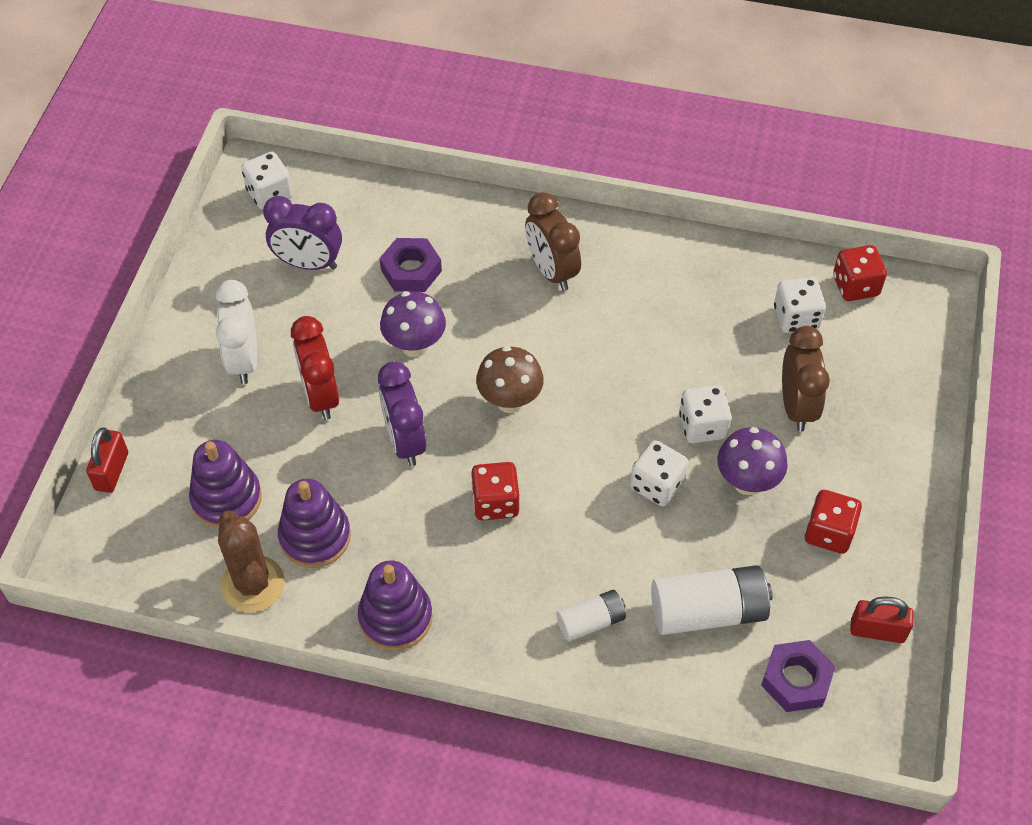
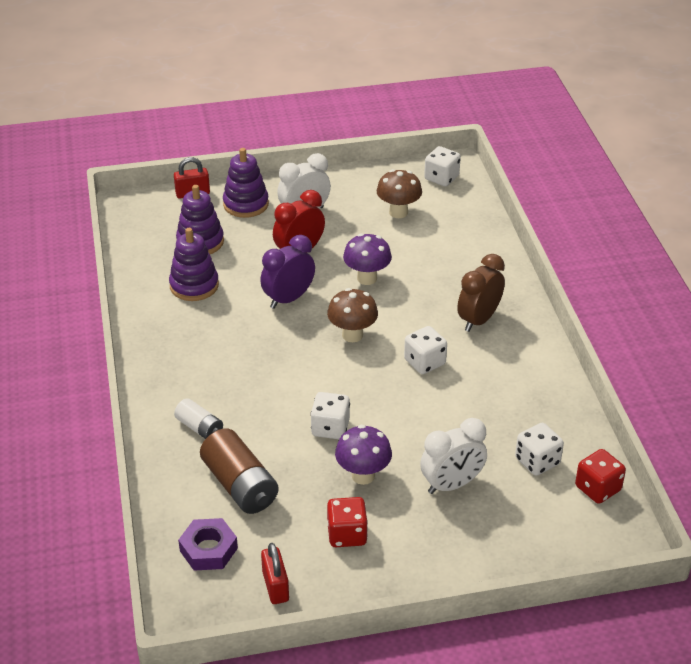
camera: 65 degrees right, 15 degrees down
(253, 584) = (147, 272): brown cactus -> none
(308, 263) = (398, 212): purple clock -> brown mushroom
(395, 617) = (155, 338): purple stacking toy -> purple stacking toy (246, 204)
(411, 270) = (427, 256): purple nut -> none
(495, 502) = (266, 354): red dice -> none
(702, 426) = (397, 437): white dice -> white dice (424, 362)
(708, 611) = (240, 485): white battery -> brown battery
(796, 406) = (451, 485): brown clock -> white clock

